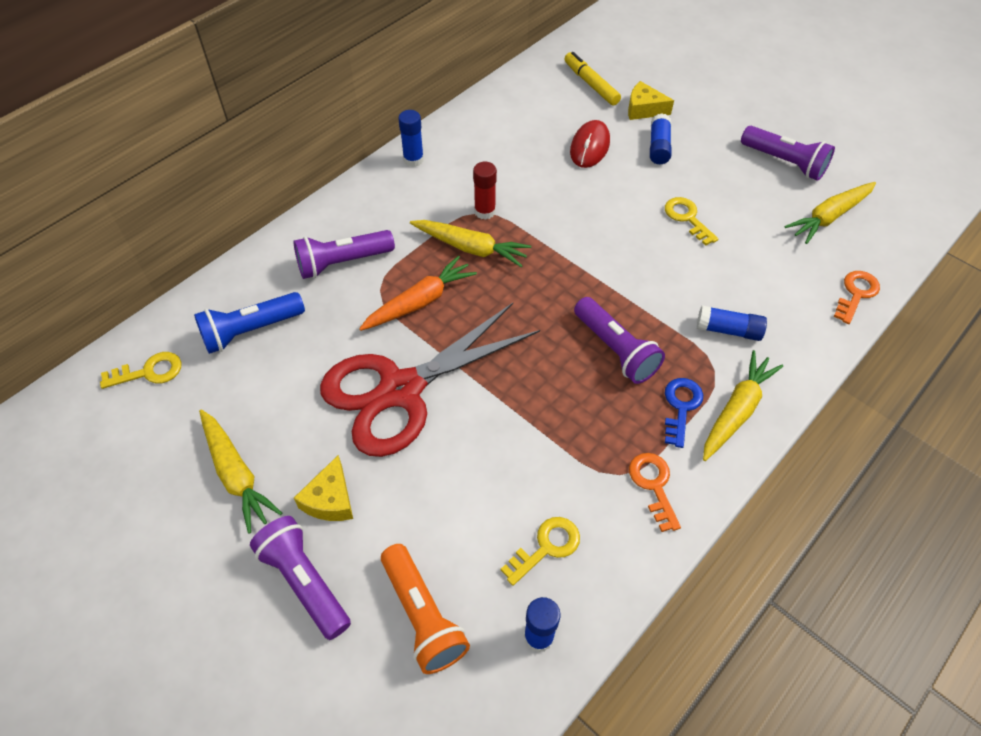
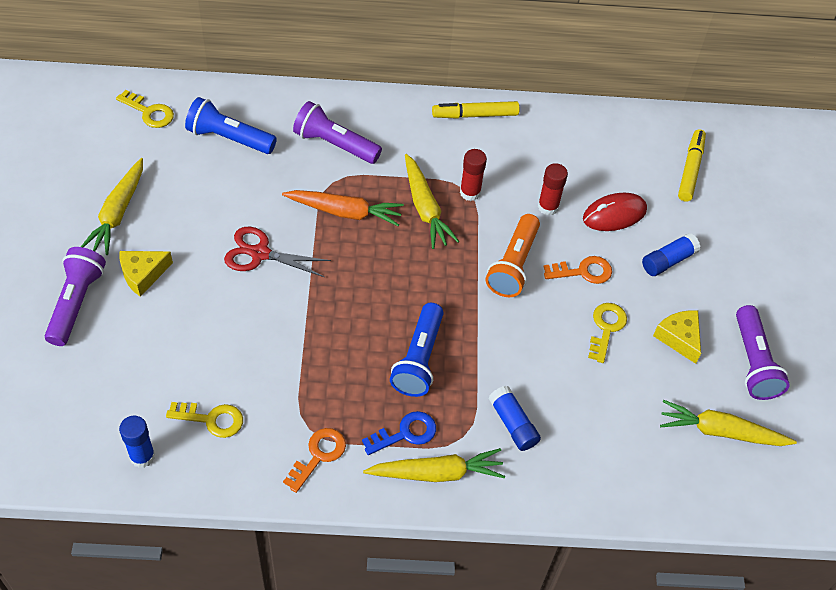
camera: 45 degrees right, 0 degrees up
(401, 390) = (260, 253): red scissors -> red scissors, size x0.52
(413, 160) = (475, 115): blue glue stick -> yellow marker
(423, 616) = (104, 382): orange flashlight -> orange flashlight (513, 265)
(545, 177) = (548, 207): none -> red glue stick
(616, 350) = (419, 359): purple flashlight -> blue flashlight
(644, 109) = (702, 224): yellow cheese -> yellow cheese (679, 338)
(856, 293) = (648, 497): orange key -> orange key (583, 271)

